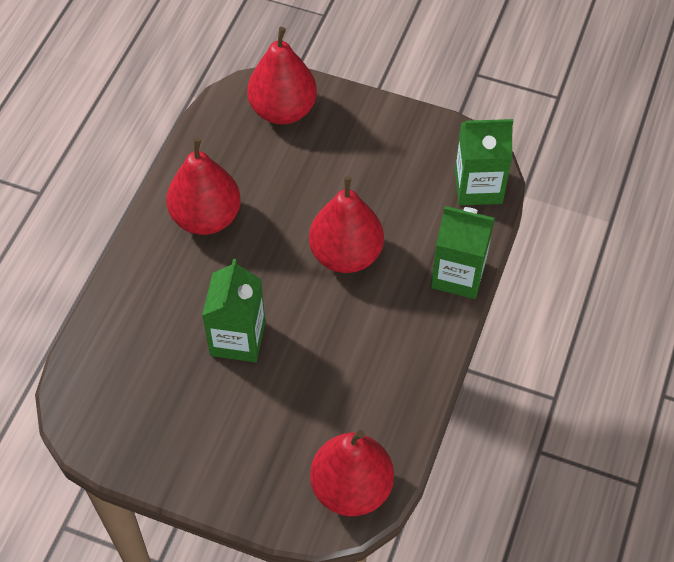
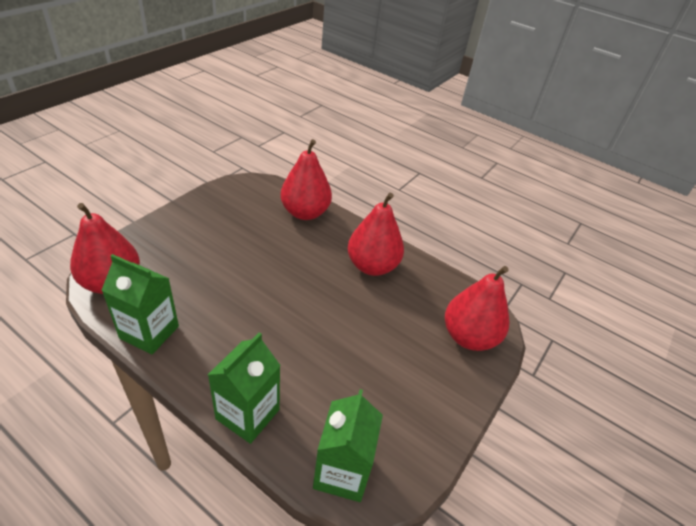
camera: 100 degrees right, 15 degrees down
(238, 338) = (264, 257): green carton -> green carton (149, 332)
(346, 254) = (306, 337): red pear -> red pear (305, 213)

